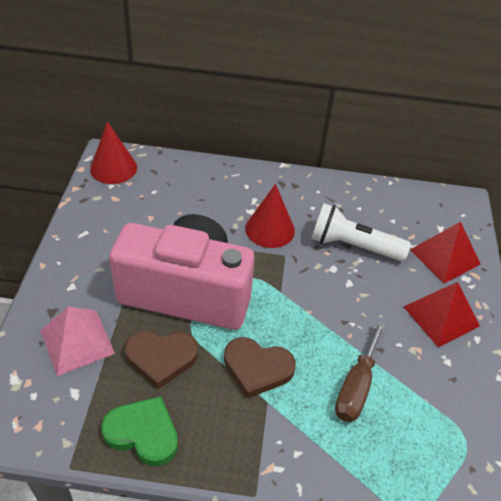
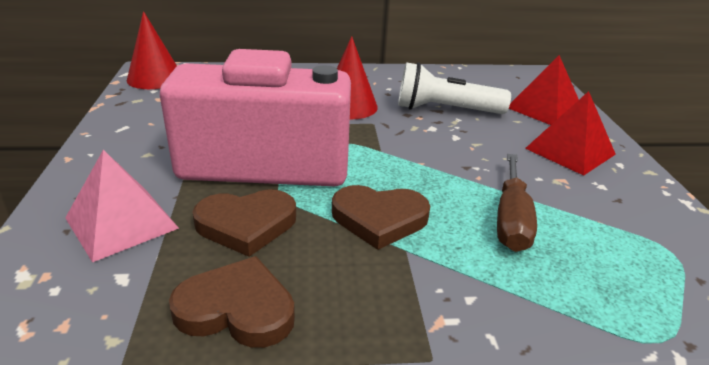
camera: 10 degrees left, 15 degrees down
(143, 433) = (237, 309): green heart -> brown heart

